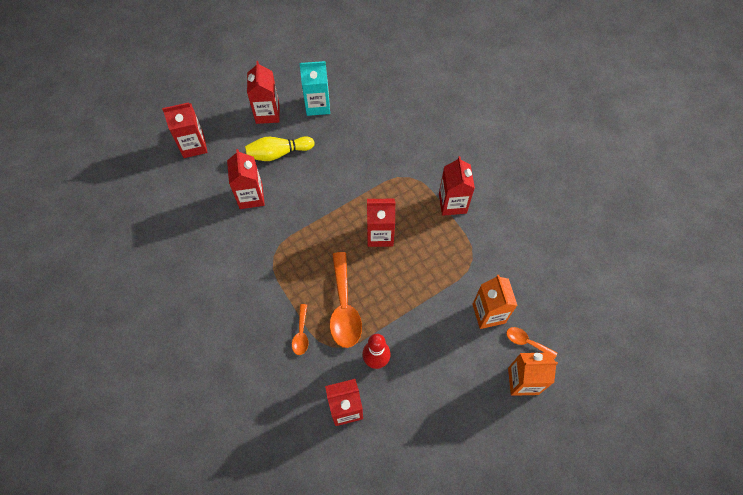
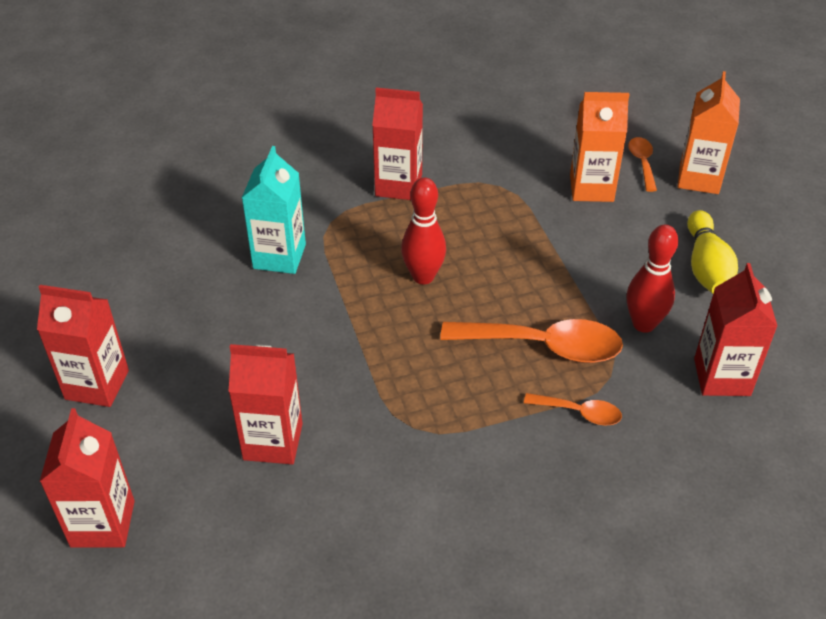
camera: 75 degrees left, 20 degrees down
(278, 153) = (197, 383): yellow bowling pin -> yellow bowling pin (706, 268)
(317, 105) = (124, 308): turquoise carton -> turquoise carton (279, 256)
(380, 235) = (423, 276): red carton -> red bowling pin
(526, 342) = (642, 163): orange spoon -> orange spoon turned 135 degrees clockwise

